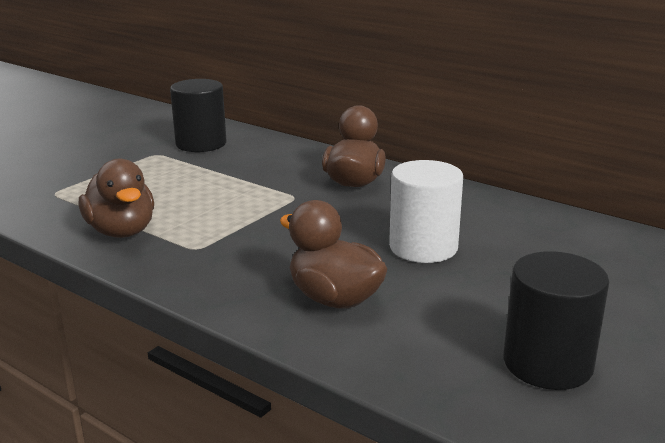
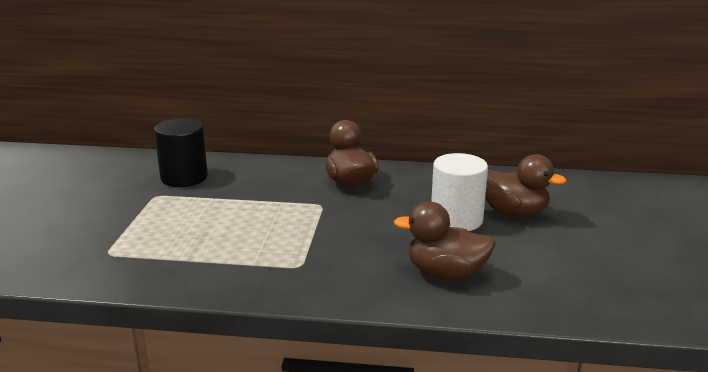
camera: 30 degrees left, 0 degrees up
(122, 231) = (219, 270): brown duck -> brown duck (513, 212)
(547, 363) = (613, 274): black cylinder -> none

